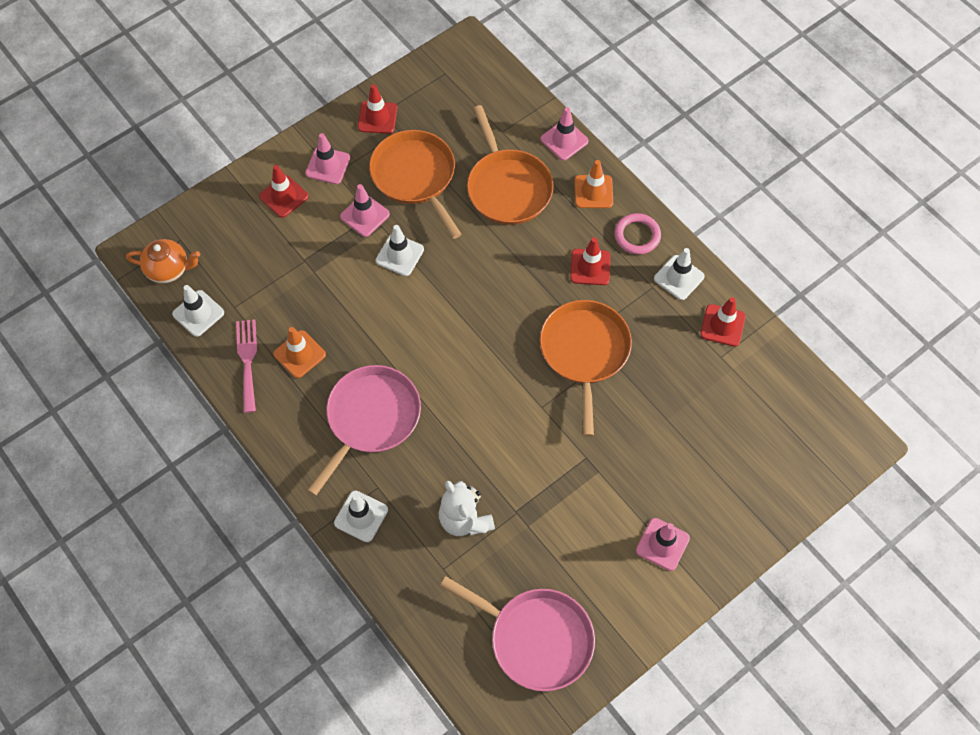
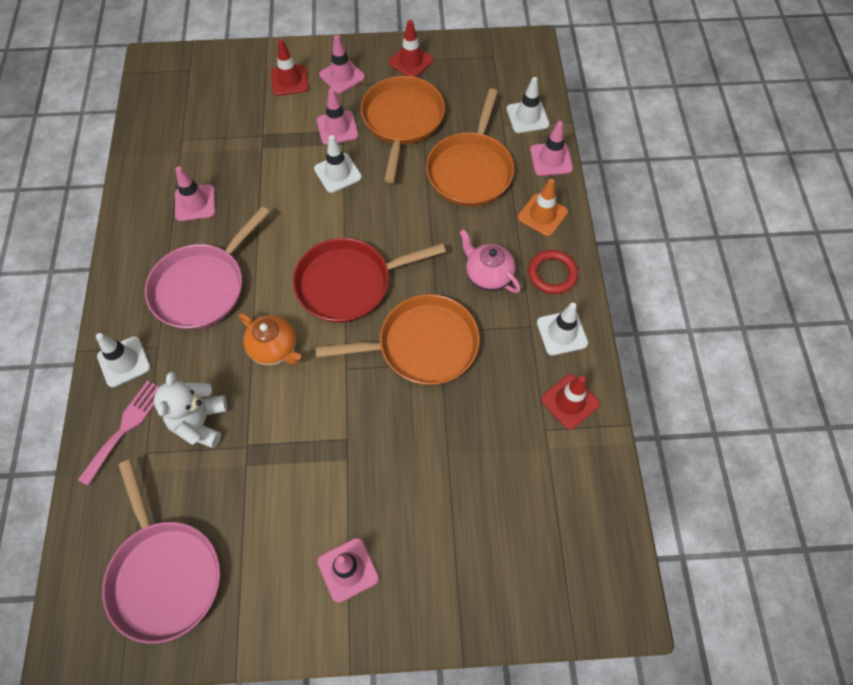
camera: 35 degrees right, 0 degrees up
(169, 269) = (162, 86): orange teapot -> orange teapot (275, 349)
(198, 313) = (152, 129): white traffic cone -> white traffic cone (527, 117)
(247, 361) = (154, 185): pink fork -> pink fork (125, 427)
(299, 354) = (195, 203): orange traffic cone -> pink traffic cone
(371, 418) = (202, 287): pink pan -> pink pan turned 150 degrees clockwise
(487, 341) = (348, 283): none -> red pan
(584, 352) = (422, 345): orange pan -> orange pan turned 45 degrees clockwise
(590, 267) = (487, 275): red traffic cone -> pink teapot
(637, 236) = (552, 274): pink ring -> red ring

